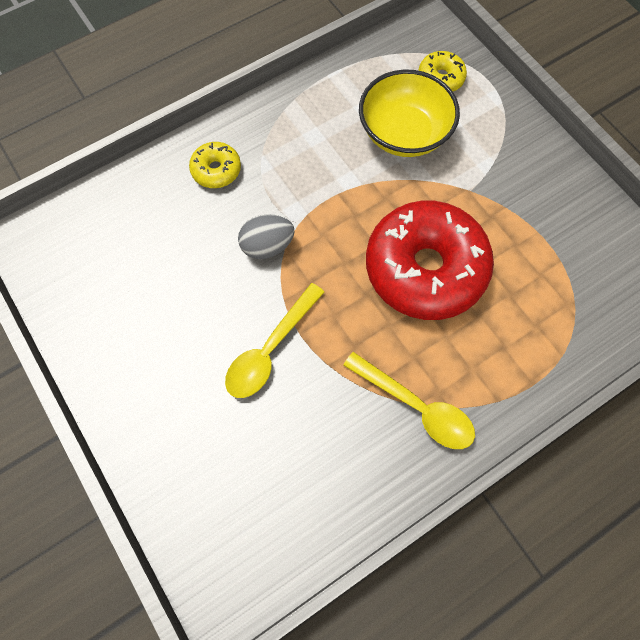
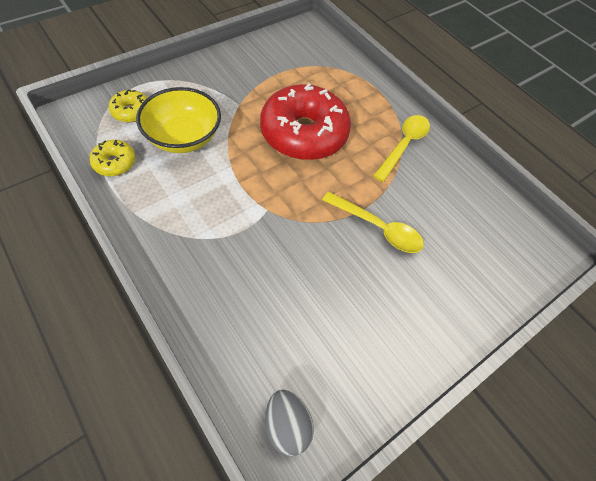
camera: 100 degrees left, 10 degrees down
(216, 170) = (209, 274): yellow donut -> yellow donut (114, 163)
(267, 246) = (288, 231): grey egg -> grey egg (287, 425)

